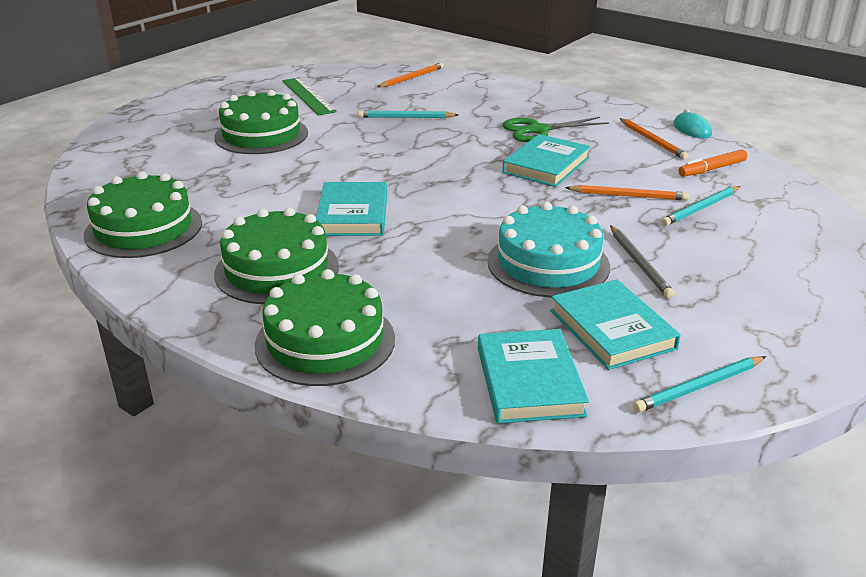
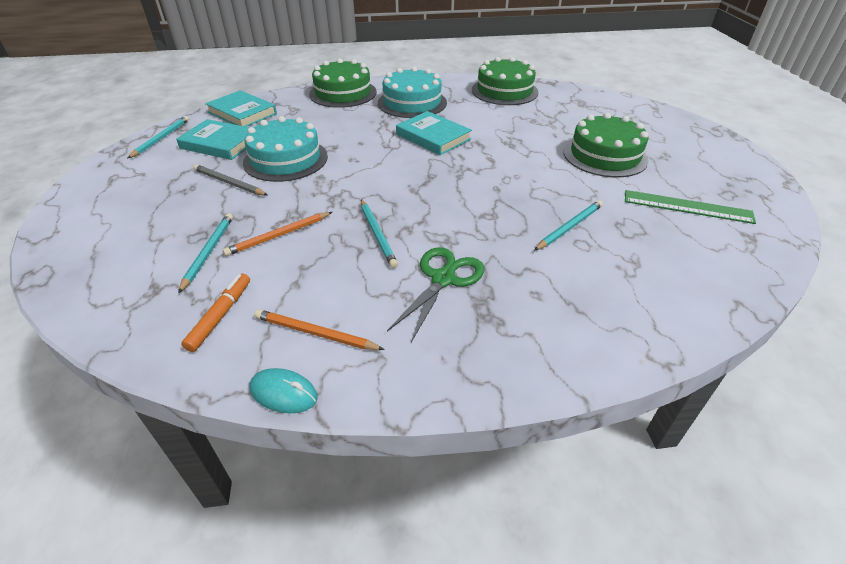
camera: 135 degrees right, 10 degrees up
(277, 269) = (412, 102): green cake -> turquoise cake
(412, 78) = (698, 294): orange pencil -> none
(546, 165) = (377, 234): turquoise book -> turquoise pencil

